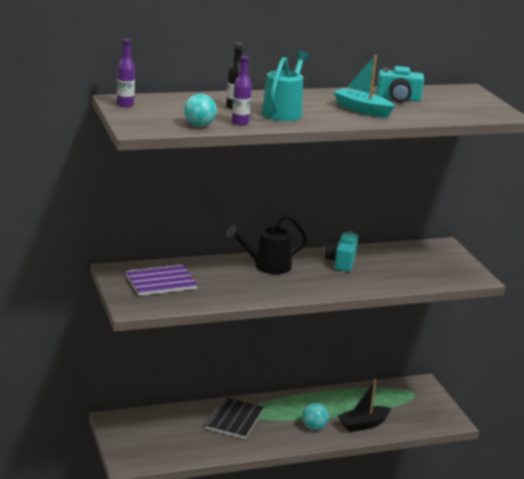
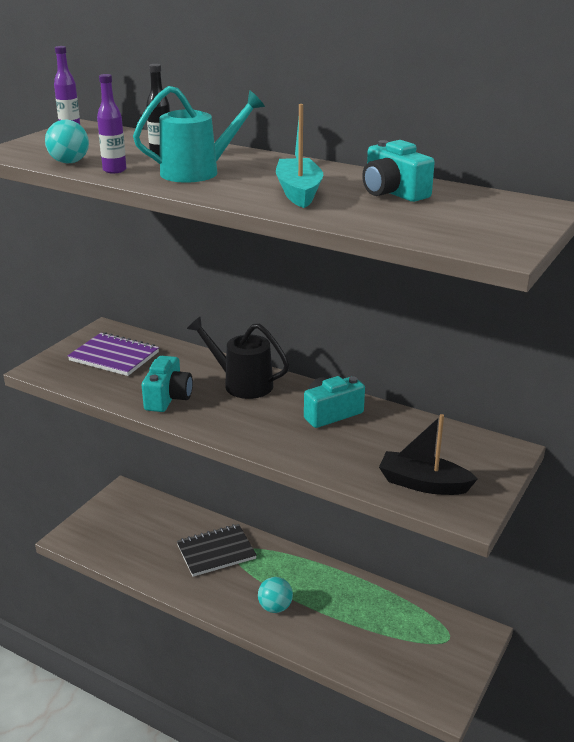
camera: 50 degrees right, 5 degrees up
(245, 290) = (168, 398): none -> turquoise camera
(363, 424) = (330, 637): black boat -> black boat (423, 484)

